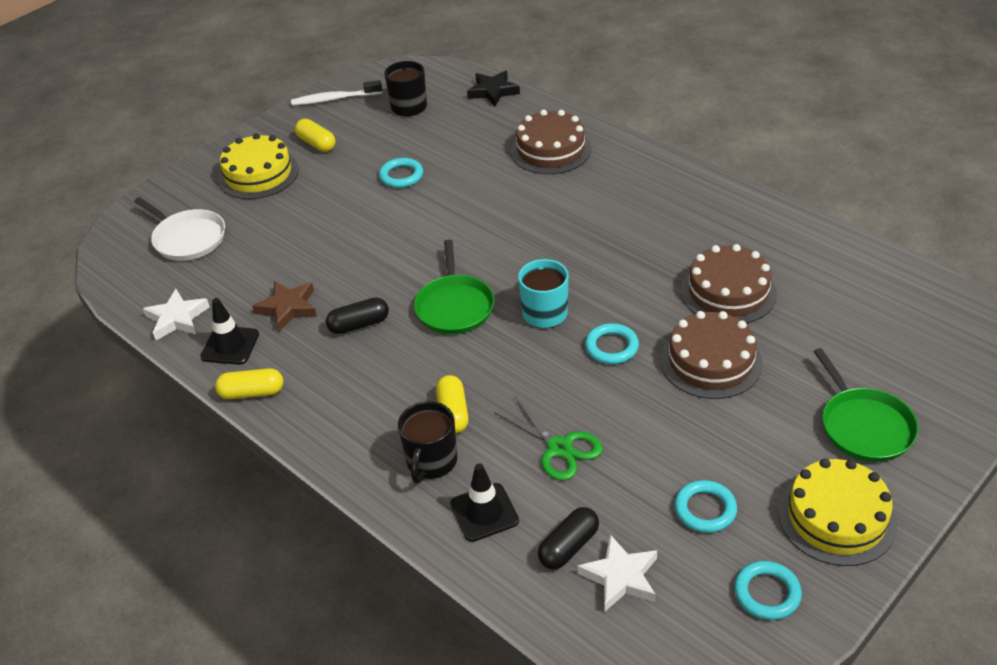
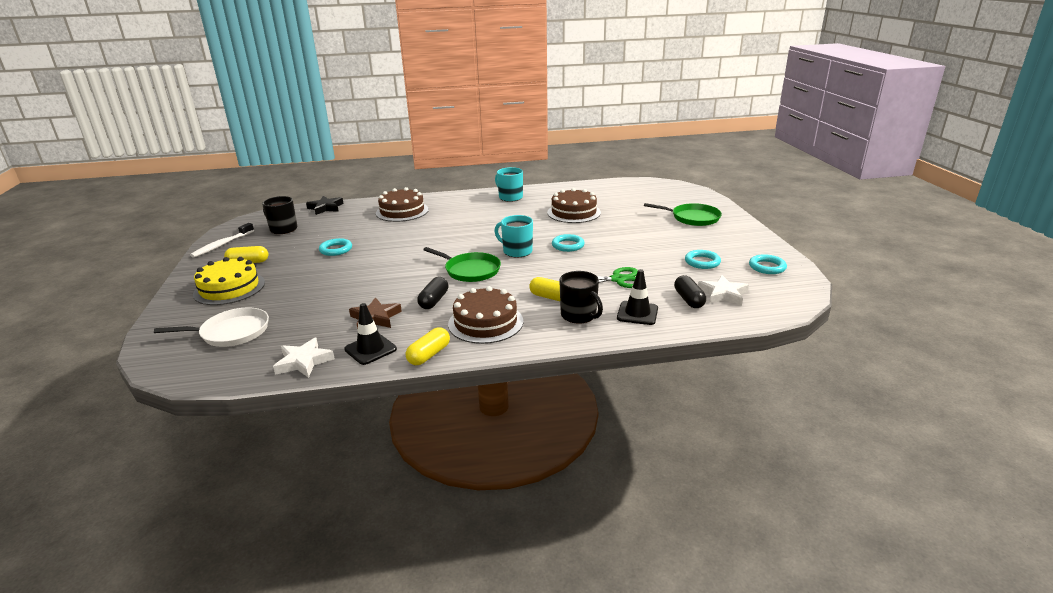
camera: 55 degrees left, 15 degrees down
(706, 204) = (510, 197): none -> turquoise mug
(711, 361) = (611, 230): brown cake -> brown cake (485, 322)
(836, 517) = (738, 240): yellow cake -> none

